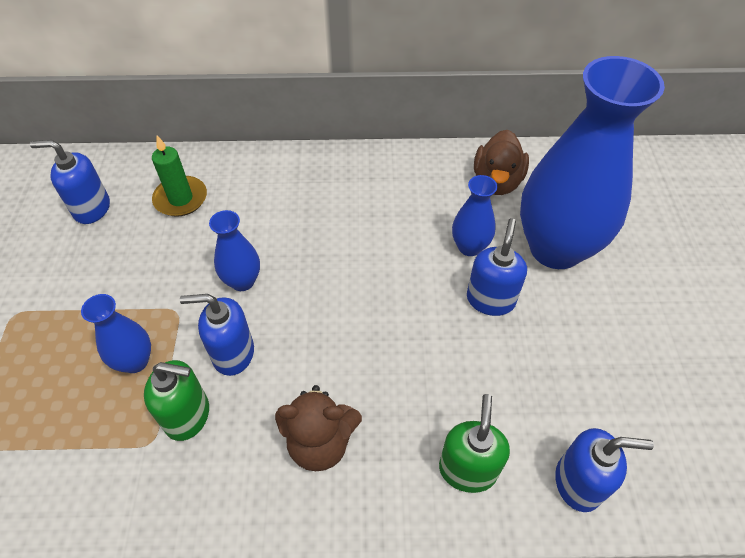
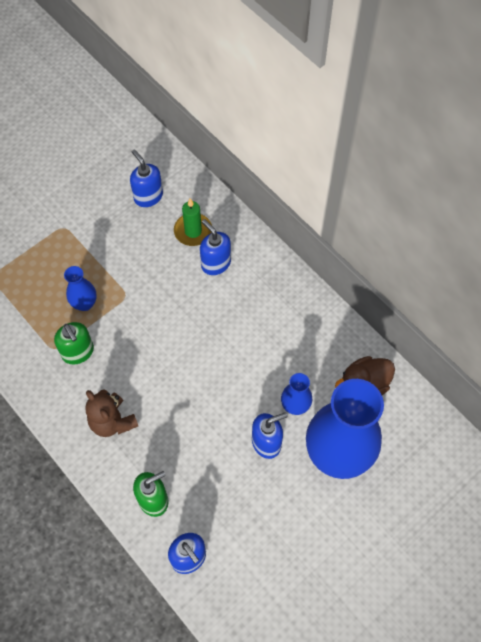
camera: 50 degrees right, 10 degrees up
(233, 353) = (125, 342): blue soap dispenser -> blue soap dispenser (215, 263)
(242, 281) = (169, 309): blue vase -> none

